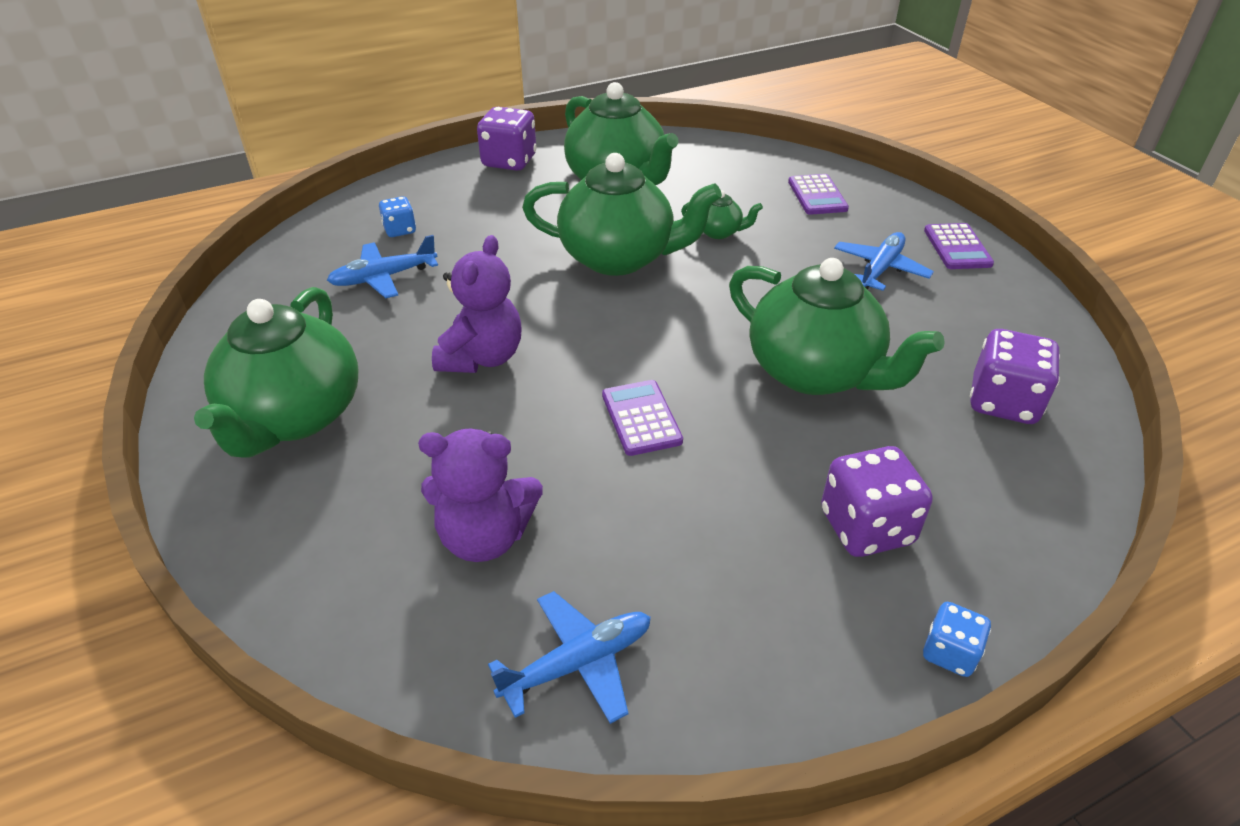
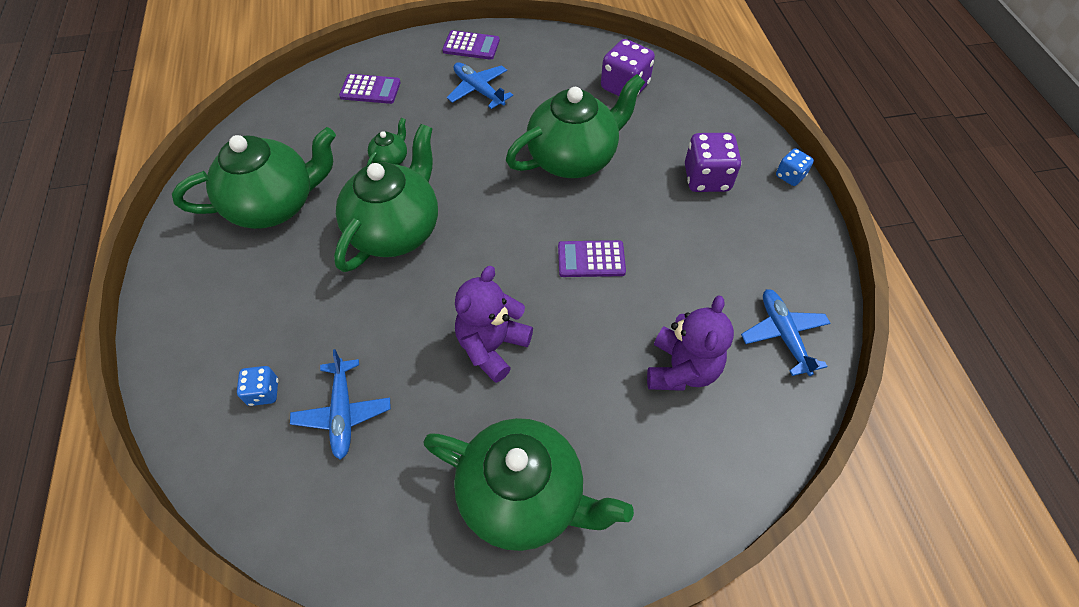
camera: 75 degrees left, 15 degrees up
(482, 357) = (492, 346): purple teddy bear -> purple teddy bear turned 90 degrees counterclockwise
(509, 161) = (183, 280): purple dice -> none

